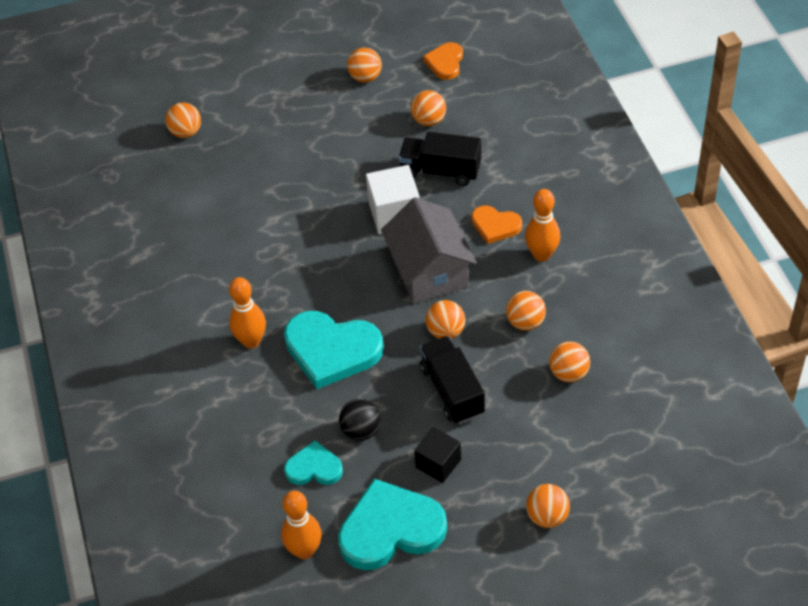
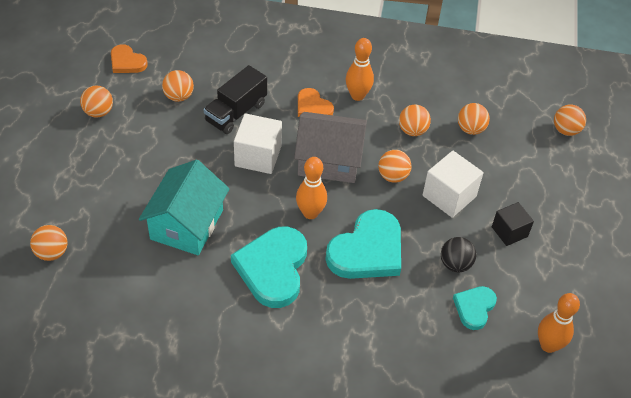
camera: 70 degrees left, 0 degrees up
(251, 341) = (324, 299): orange bowling pin -> orange bowling pin (310, 213)
(274, 203) = (187, 224): none -> turquoise house
(390, 529) = (553, 284): turquoise heart -> turquoise heart (273, 268)
(452, 391) = (449, 196): black truck -> white cube
(495, 226) = (313, 107): orange heart -> orange heart turned 90 degrees clockwise
(547, 516) = (583, 193): orange ball -> orange ball (565, 130)

